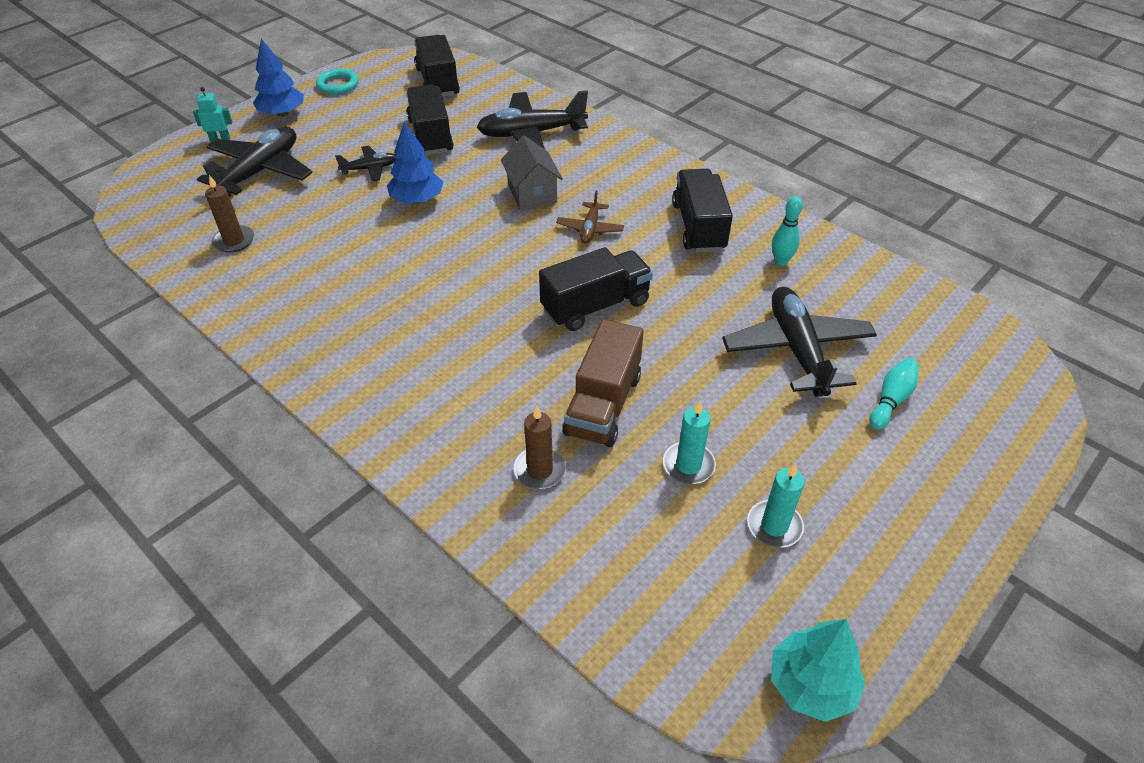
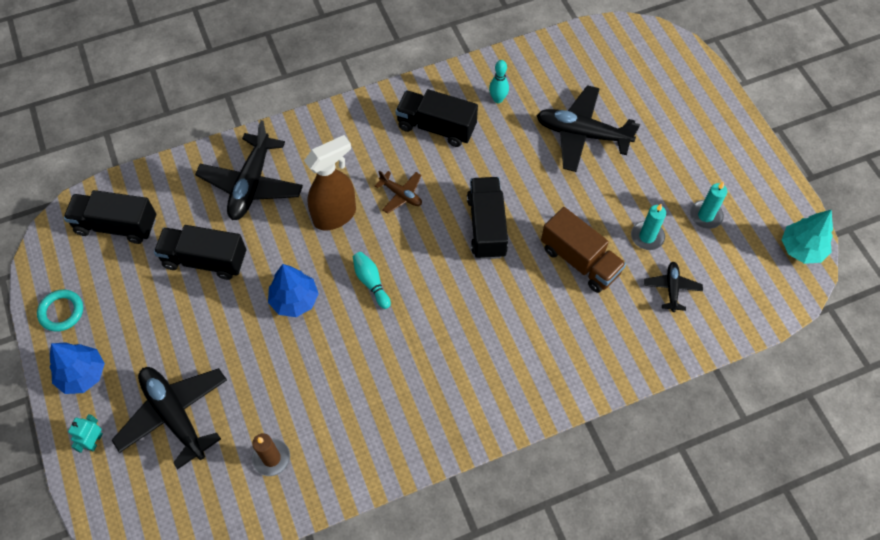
camera: 65 degrees left, 15 degrees up
(370, 169) = (227, 323): black plane -> black plane (671, 288)
(532, 194) = (335, 215): grey house -> brown spray bottle
(540, 470) = (618, 318): brown candle -> none
(891, 400) = (642, 111): turquoise bowling pin -> turquoise bowling pin (371, 282)

